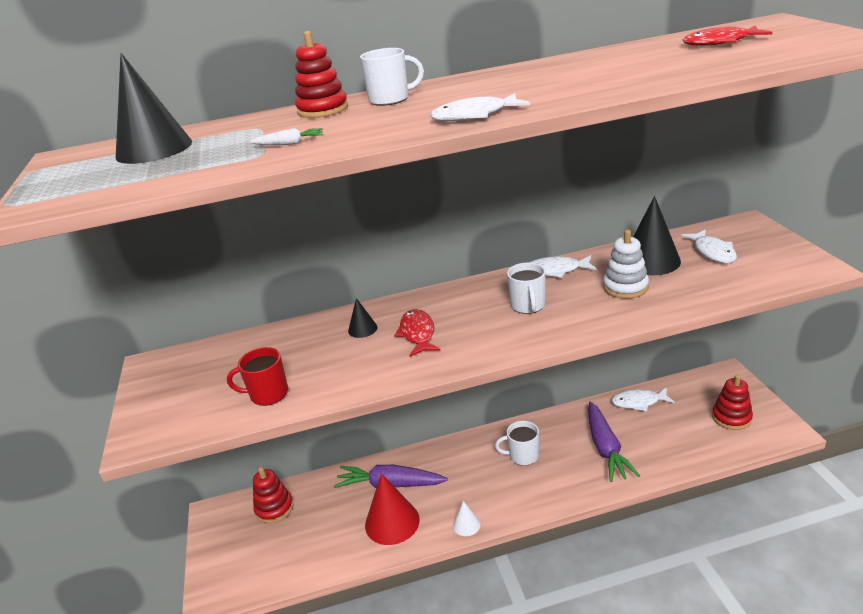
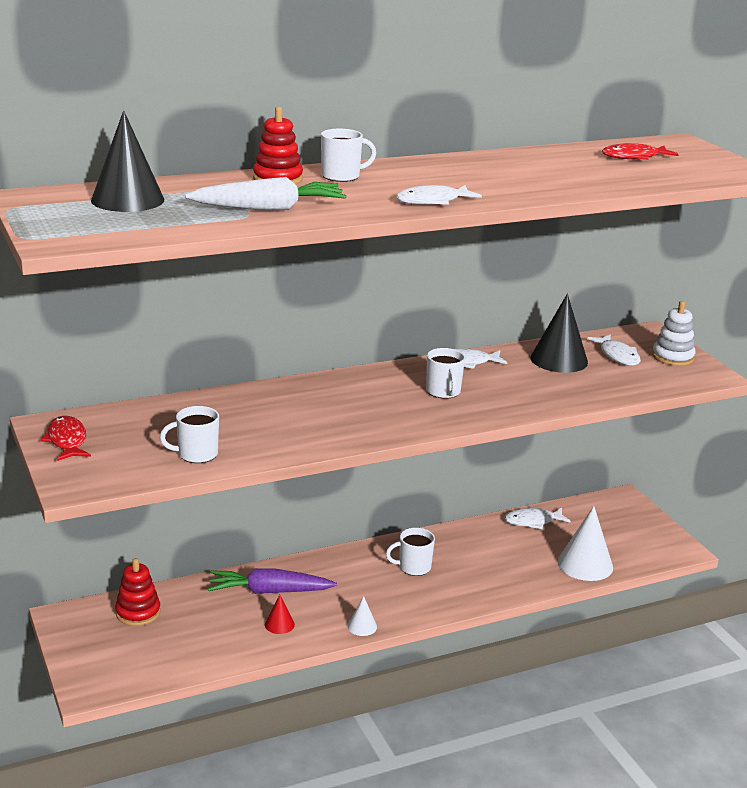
camera: 15 degrees left, 5 degrees down
(268, 394) = (196, 454): red mug -> white mug
(289, 143) = (269, 209): white carrot -> white carrot, size x2.34
(362, 329) = (275, 403): black cone -> none
(392, 522) = (279, 624): red cone -> red cone, size x0.49
(418, 334) = (336, 410): red fish -> red fish (67, 441)
(606, 448) = (501, 562): purple carrot -> none
(625, 287) = (537, 381): white stacking toy -> white stacking toy (673, 357)
(687, 450) = (585, 564): none -> white cone
(731, 417) = (628, 537): red stacking toy -> none

